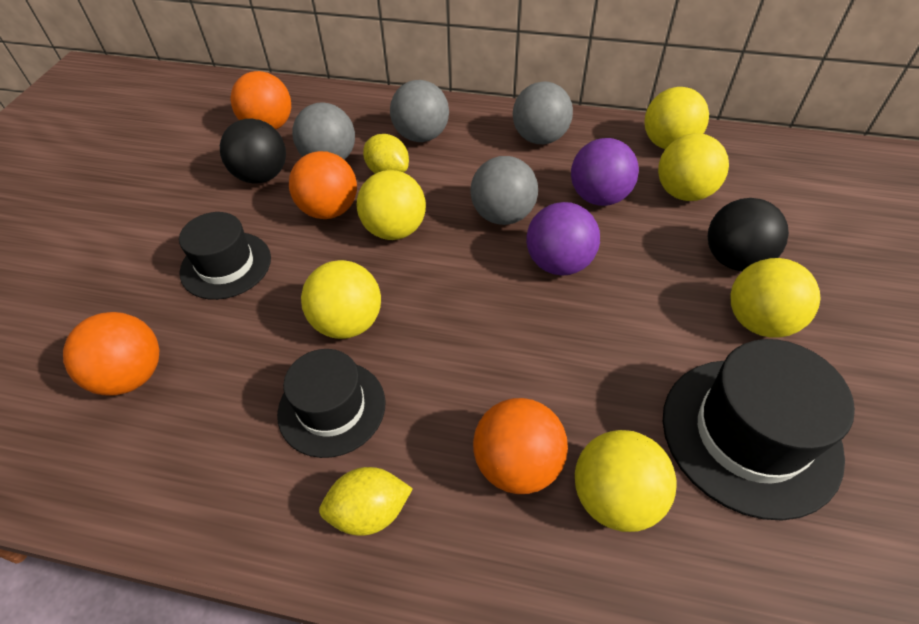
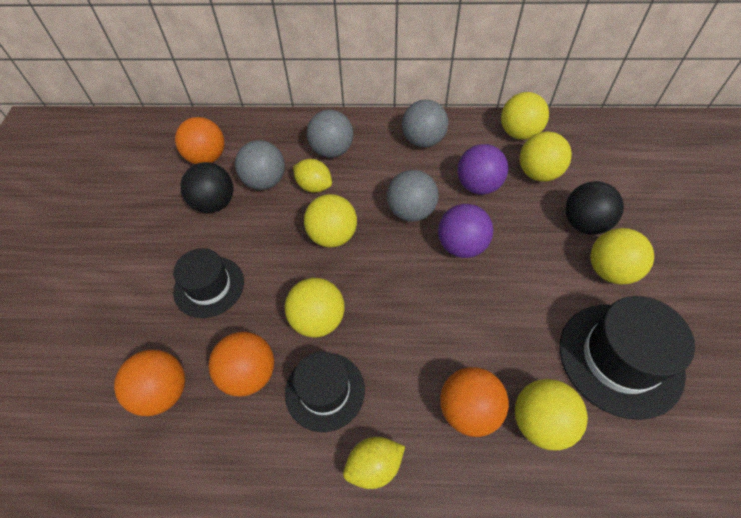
camera: 10 degrees left, 5 degrees up
(329, 210) = (277, 226): orange ball -> orange ball (249, 374)

